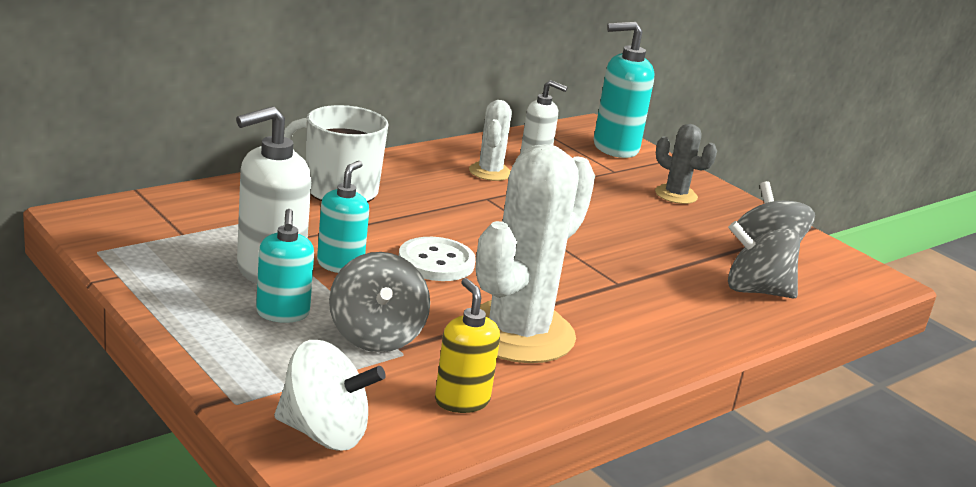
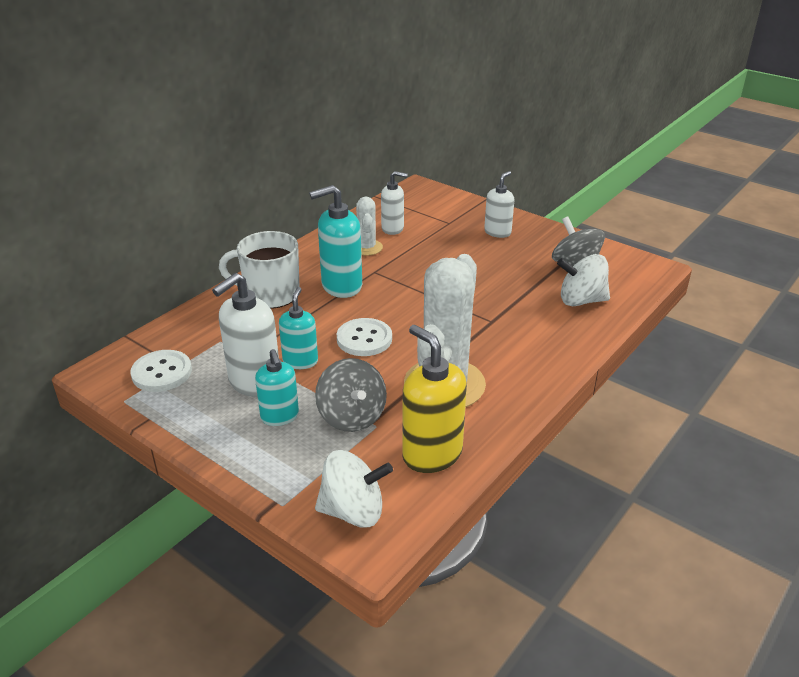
camera: 10 degrees left, 10 degrees up
(159, 235) = (162, 373): none -> white button
(461, 400) = (431, 454): yellow soap dispenser -> yellow soap dispenser, size x1.59
(615, 148) = (441, 202): turquoise soap dispenser -> turquoise soap dispenser (341, 286)
(676, 195) = (497, 232): grey cactus -> white soap dispenser
(756, 291) = (581, 300): grey spinning top -> white spinning top

